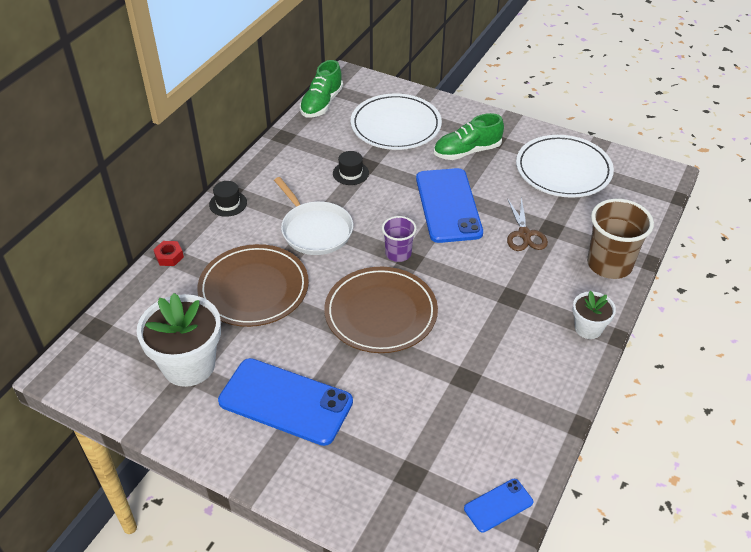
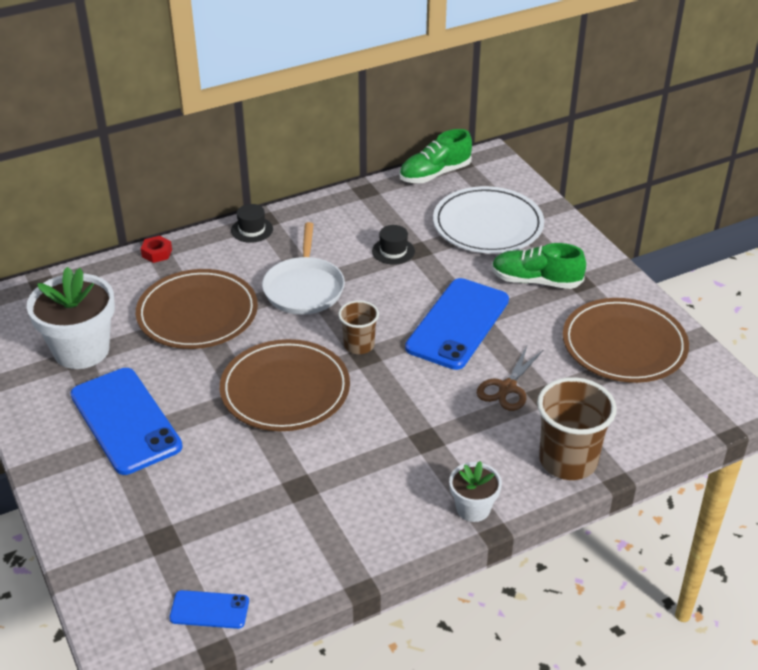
camera: 35 degrees right, 5 degrees down
(398, 253) = (359, 345): purple cup -> brown cup
(563, 170) = (624, 345): white plate -> brown plate

